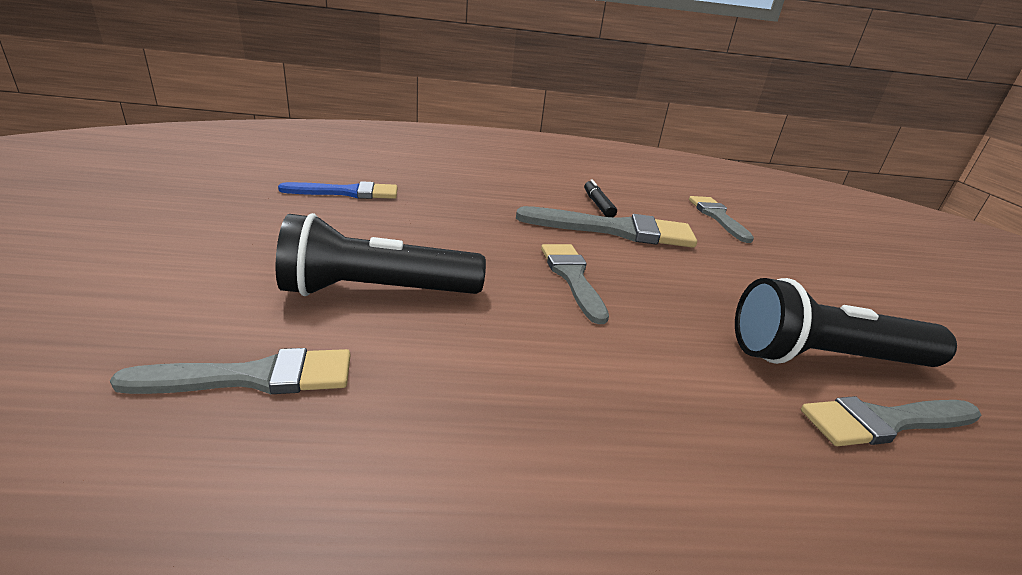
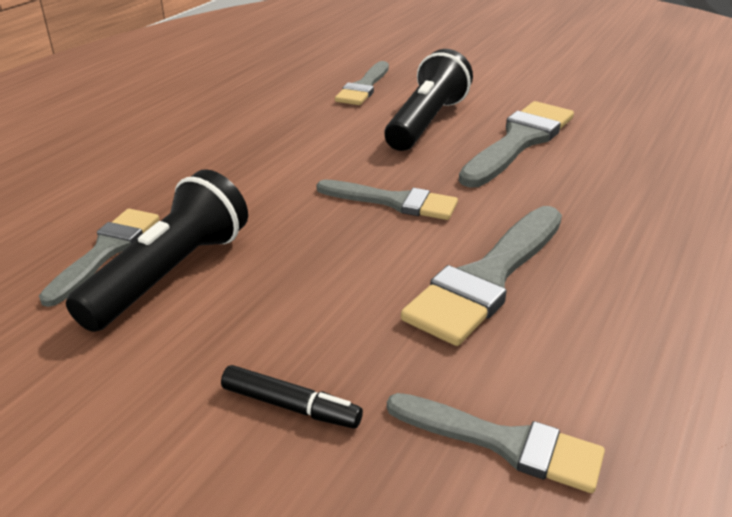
camera: 125 degrees right, 5 degrees up
(348, 192) = (639, 139): blue brush -> none
(392, 236) = (519, 142): none -> grey brush
(598, 205) = (588, 305): black marker -> black marker (291, 406)

